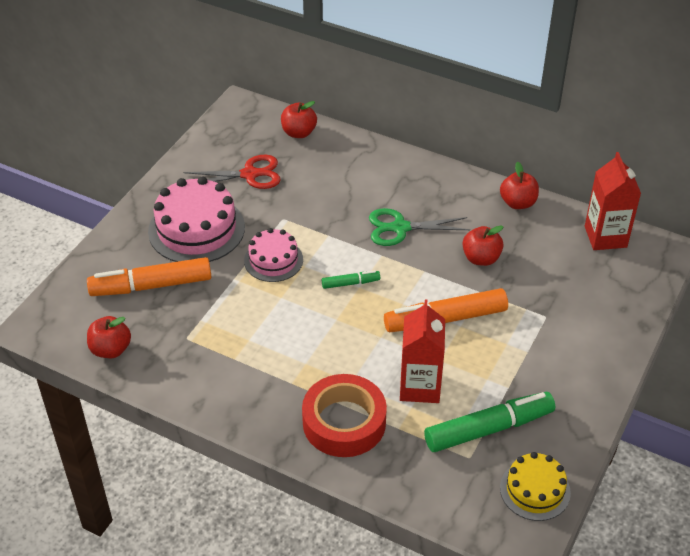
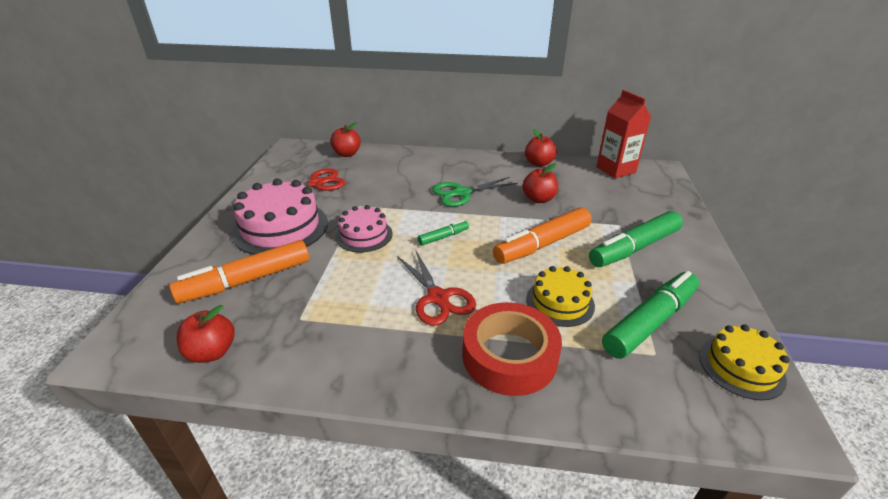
camera: 20 degrees left, 10 degrees down
(312, 351) = (438, 297): none -> red scissors
(420, 386) = (560, 302): red carton -> yellow cake
(538, 349) = (634, 248): none -> green marker

